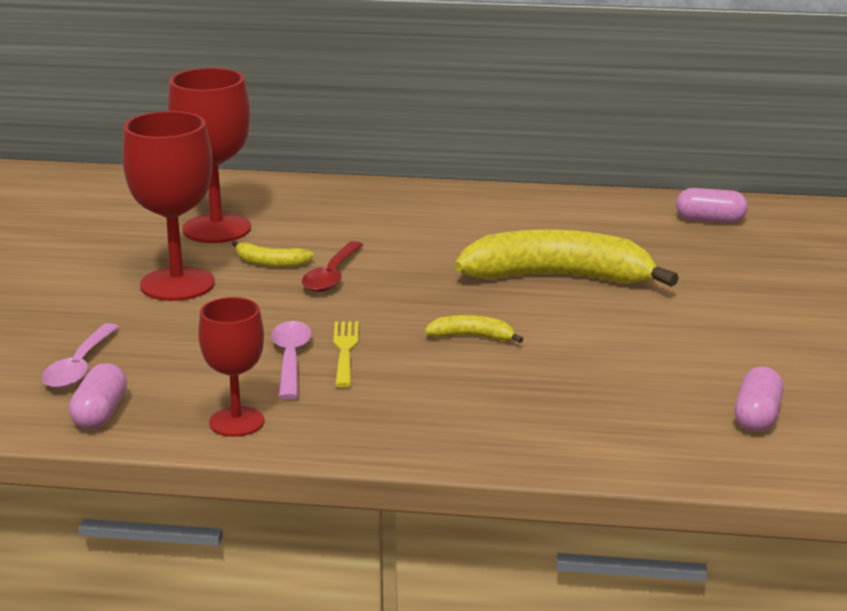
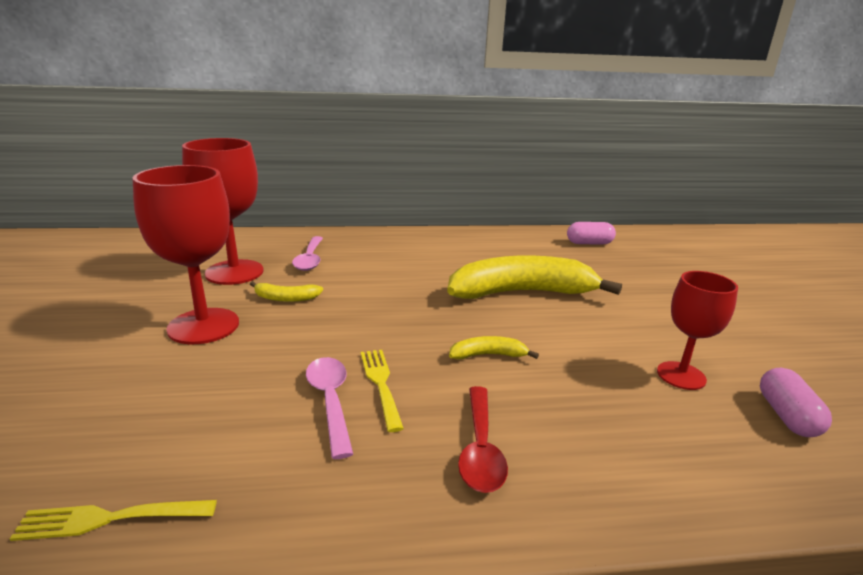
camera: 15 degrees left, 0 degrees up
(79, 366) = (92, 441): pink spoon -> pink spoon (310, 259)
(100, 414) = (111, 518): pink capsule -> yellow fork
(236, 422) = (290, 505): red goblet -> red goblet (681, 375)
(332, 276) = (342, 306): red spoon -> red spoon (480, 448)

